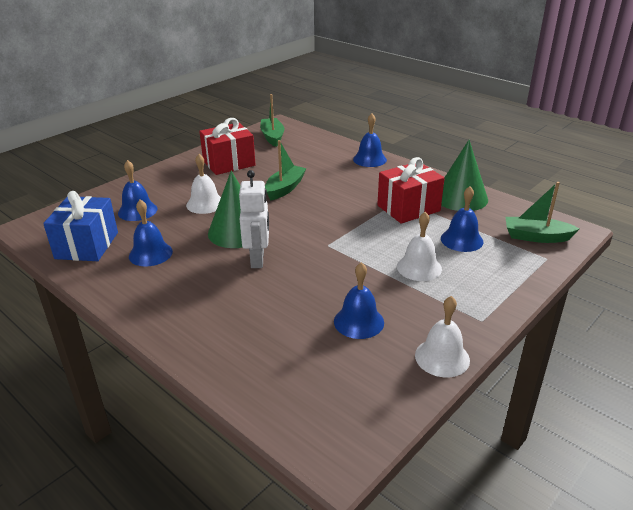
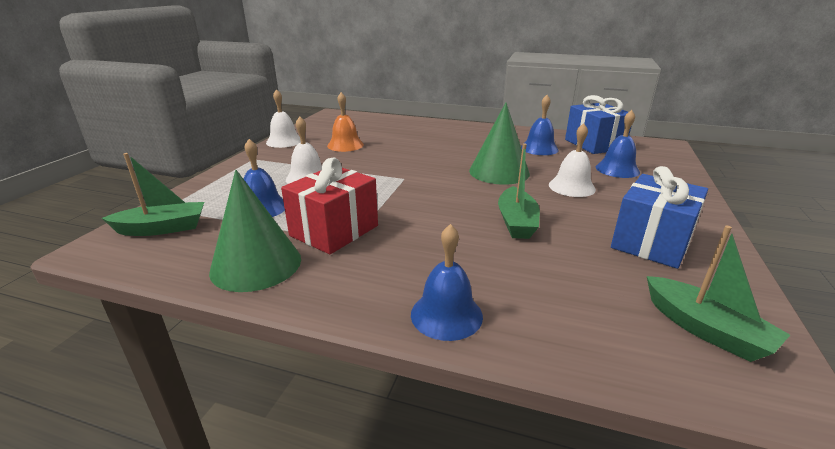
camera: 155 degrees right, 5 degrees down
(229, 163) = (651, 242): red gift -> blue gift
(258, 259) = (452, 159): white robot -> none
(358, 321) = (345, 145): blue bell -> orange bell

